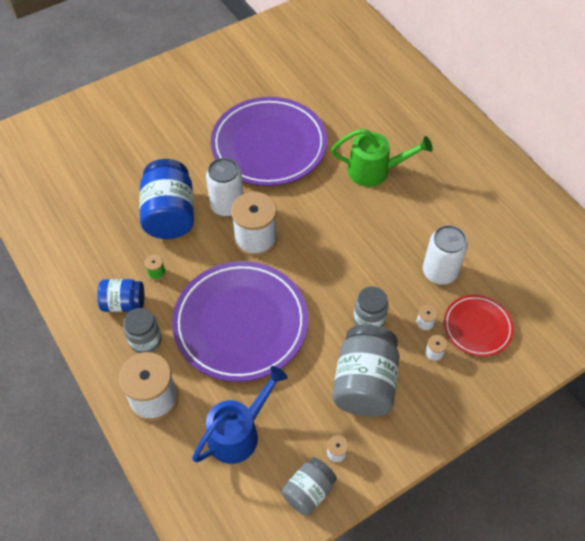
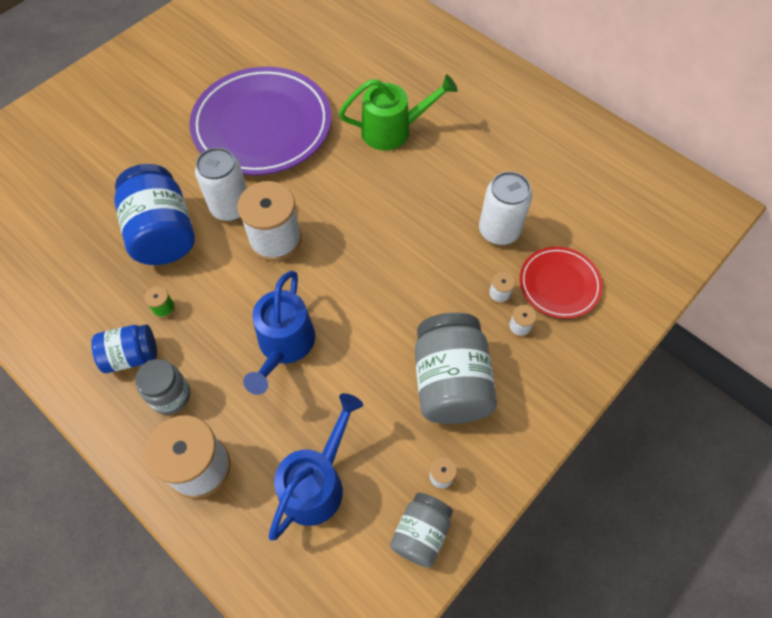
camera: 15 degrees left, 5 degrees up
(241, 323) = (284, 346): purple plate -> blue watering can
(369, 319) = (434, 304): grey jar -> none

